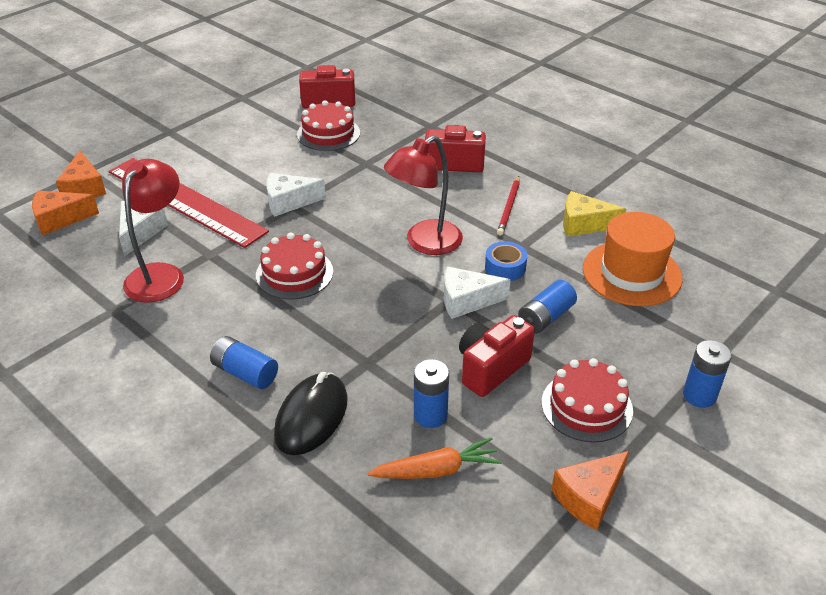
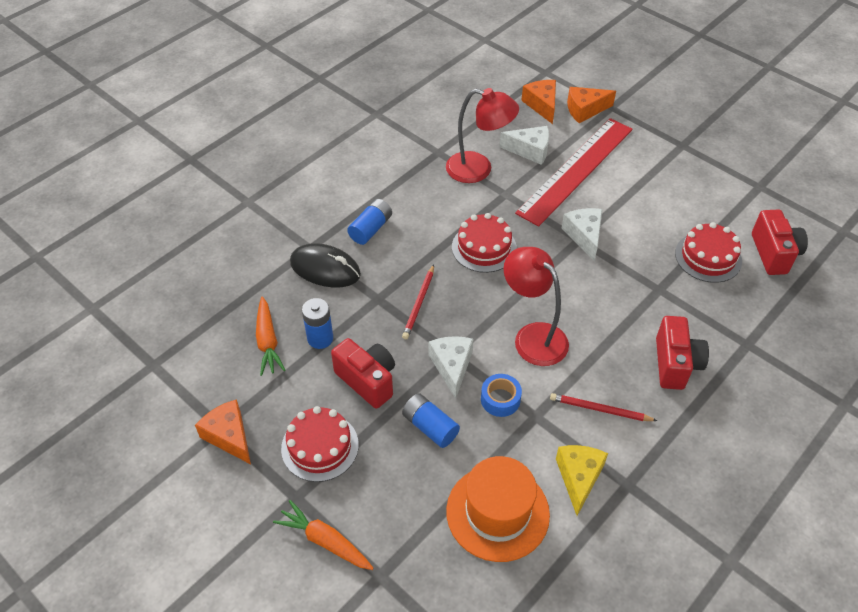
camera: 90 degrees right, 10 degrees up
(377, 326) = (419, 303): none -> red pencil
(699, 395) = (325, 541): blue battery -> orange carrot

